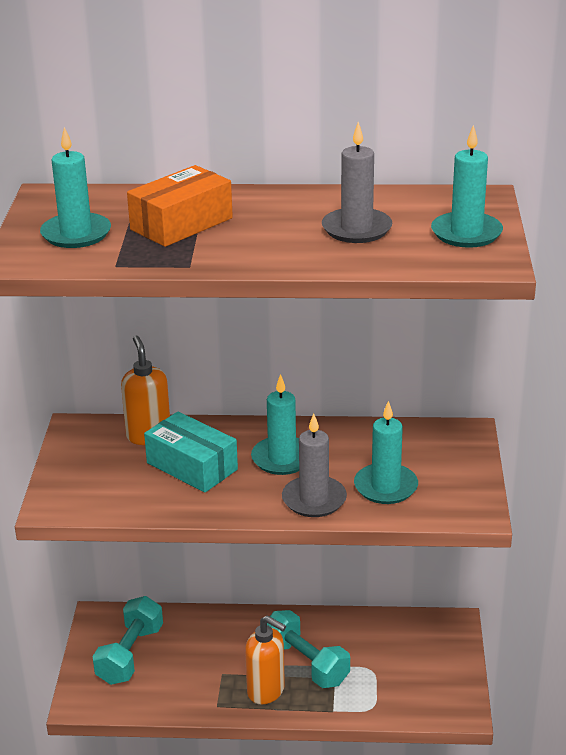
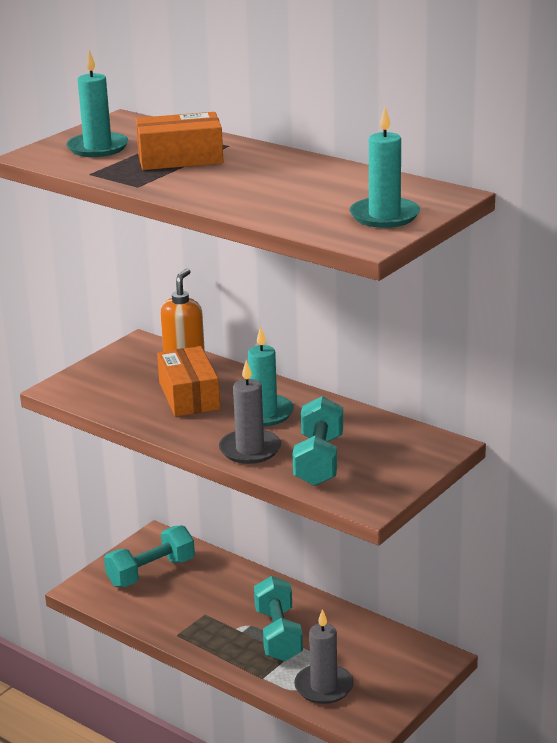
camera: 35 degrees right, 5 degrees down
(192, 466) = (189, 396): turquoise box -> orange box
(266, 691) = (225, 641): orange soap dispenser -> none
(356, 229) = (302, 192): grey candle -> grey candle (324, 687)
(385, 487) = (319, 460): turquoise candle -> turquoise dumbbell

